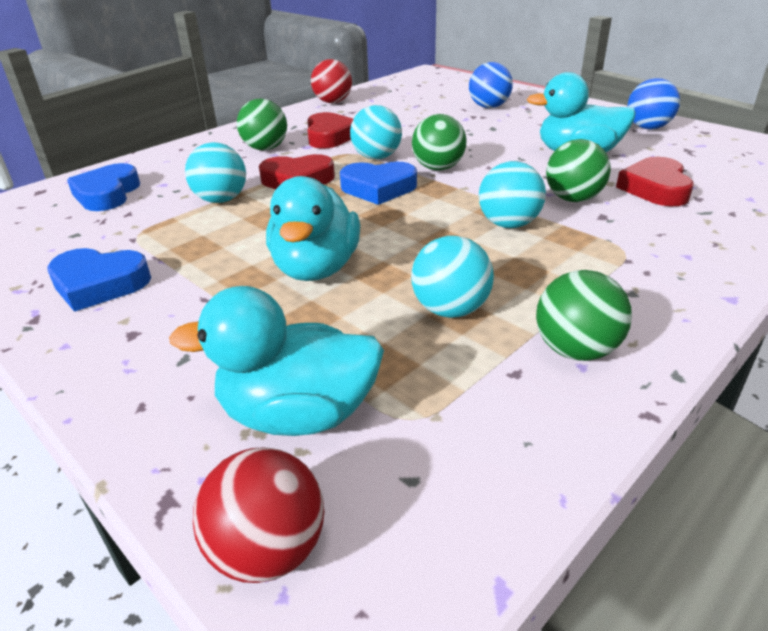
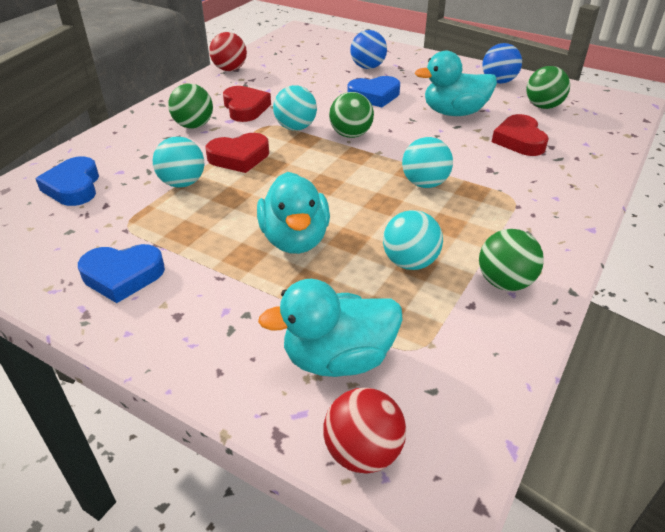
camera: 15 degrees left, 5 degrees up
(378, 188) = (311, 159): blue heart -> blue heart (374, 96)
(573, 199) = (464, 155): green ball -> green ball (543, 106)

